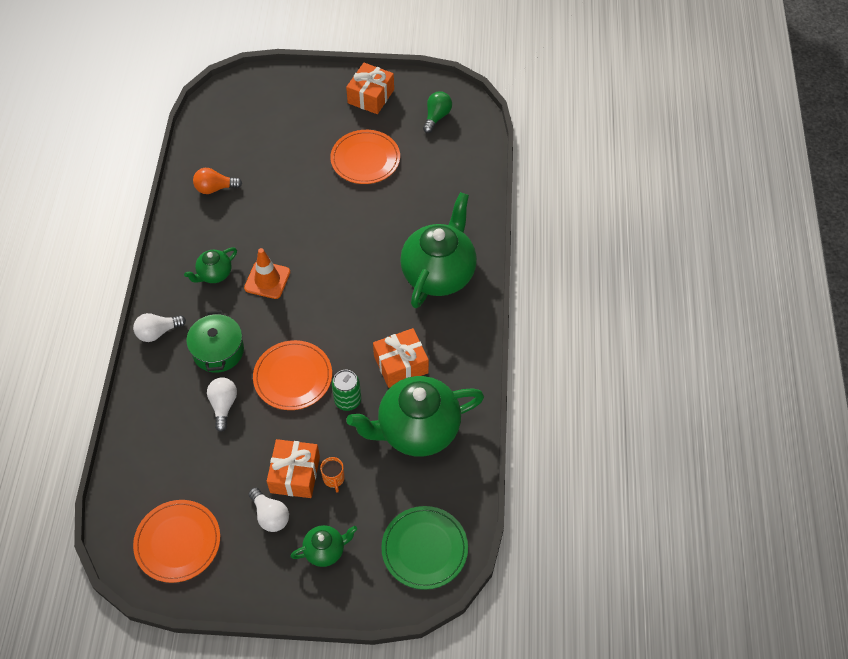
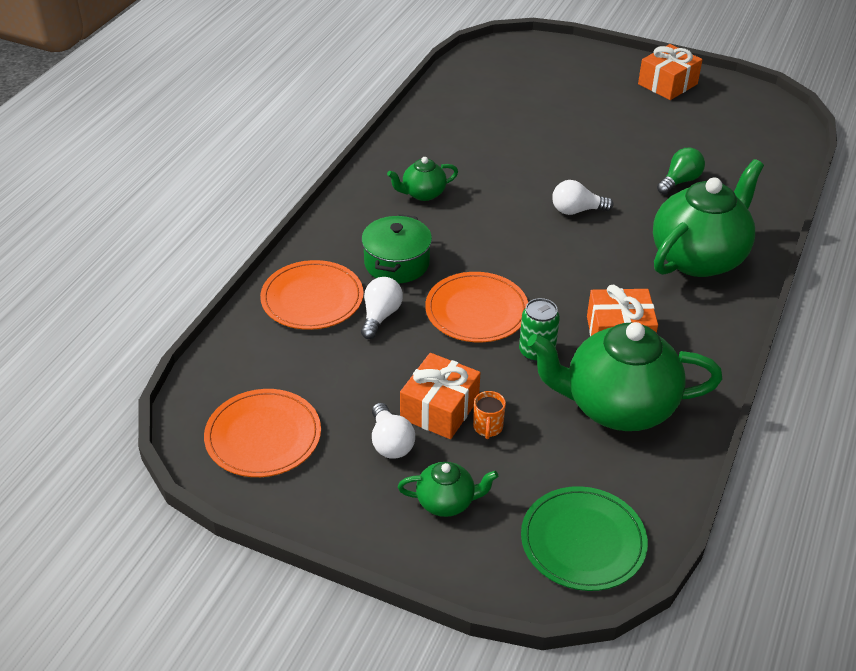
camera: 20 degrees right, 15 degrees down
(158, 332) = (334, 229): white light bulb -> white light bulb (576, 210)
(215, 188) = (456, 121): orange light bulb -> none
(267, 280) = (482, 213): orange traffic cone -> none
(365, 159) = (642, 135): orange plate -> orange plate (312, 298)
(437, 117) = (742, 117): green light bulb -> green light bulb (680, 181)

